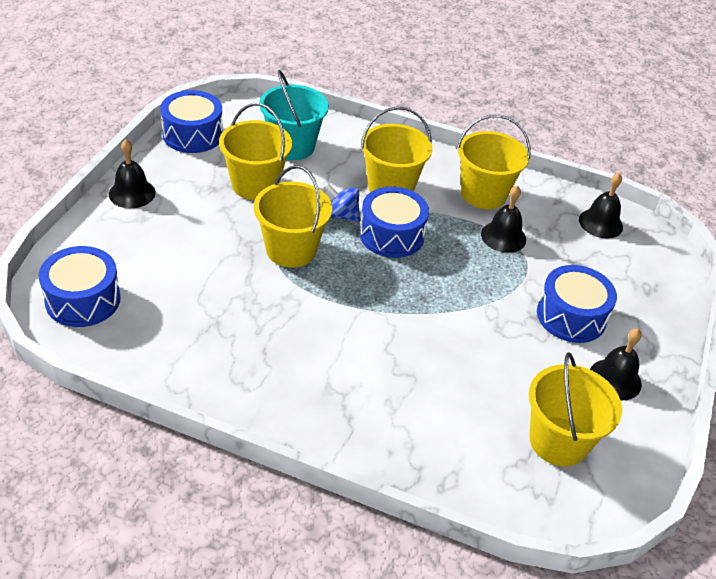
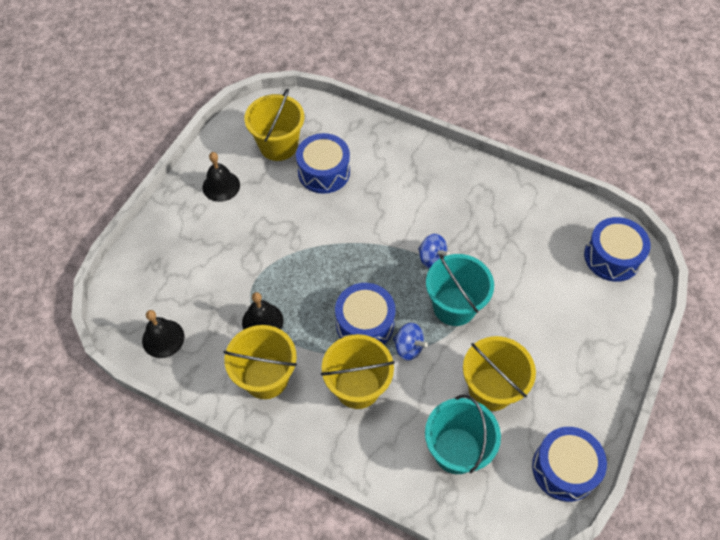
camera: 170 degrees left, 15 degrees up
(132, 193) = (605, 376): black bell -> none
(291, 250) = (454, 306): yellow bucket -> turquoise bucket
(318, 296) = (432, 258): none -> blue spinning top
(571, 316) = (232, 238): blue drum -> blue drum (324, 172)

